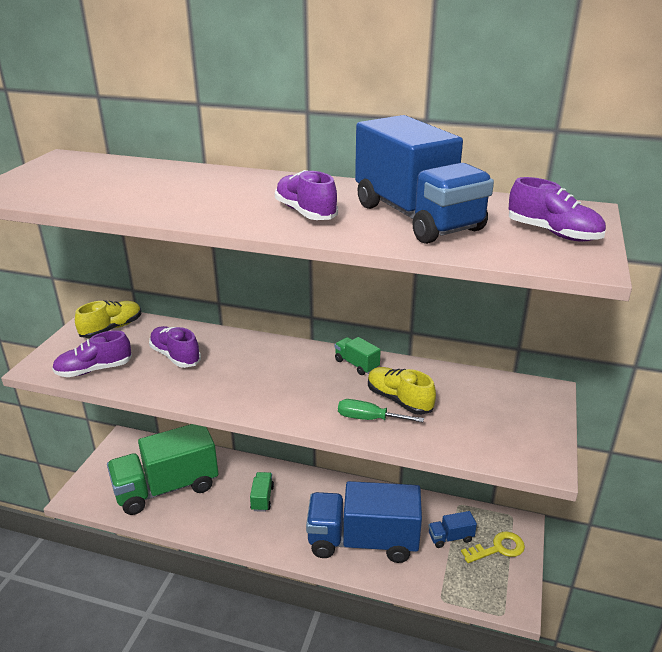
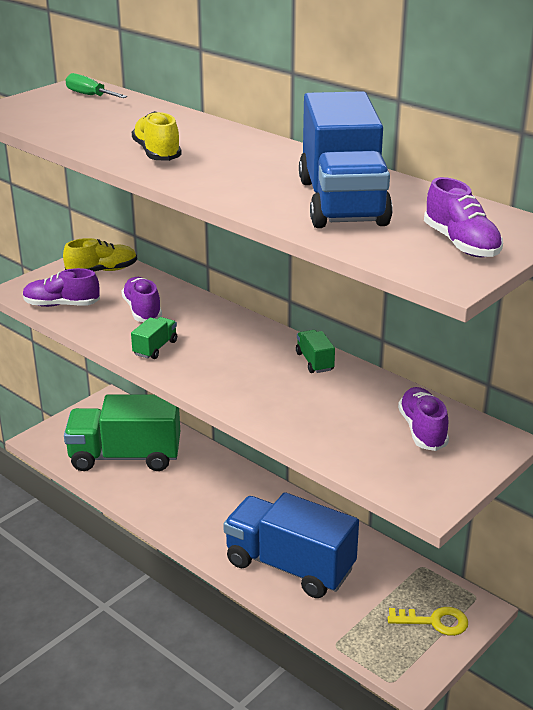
camera: 25 degrees right, 0 degrees up
(262, 498) = (212, 494): green truck -> green truck (155, 348)
(305, 212) = (240, 178): purple shoe -> purple shoe (422, 430)
(369, 419) = (283, 414): green screwdriver -> green screwdriver (90, 95)
(399, 400) = (329, 406): yellow shoe -> yellow shoe (157, 153)
(450, 537) = (388, 594): blue truck -> none

